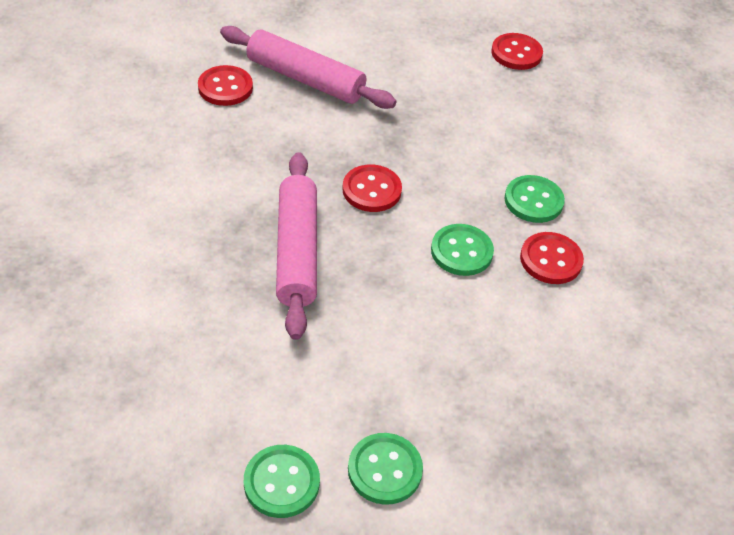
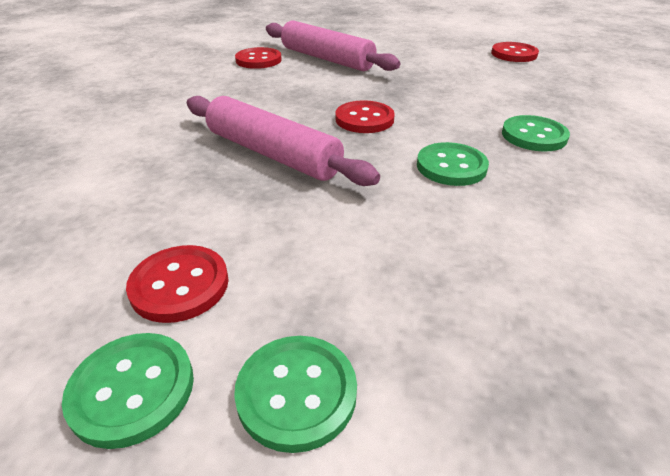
camera: 15 degrees right, 10 degrees down
(296, 251) = (272, 154): pink rolling pin -> pink rolling pin turned 60 degrees counterclockwise
(551, 260) = (557, 180): red button -> red button (180, 285)

